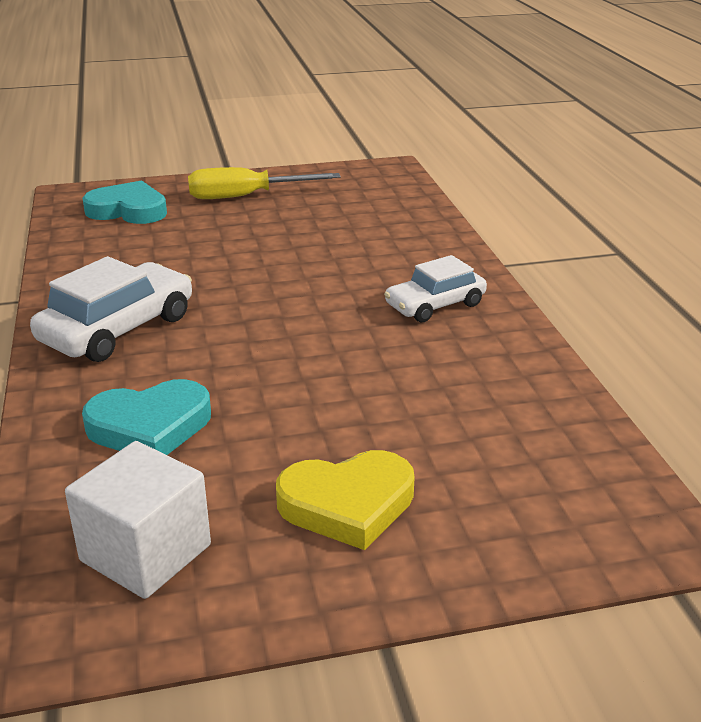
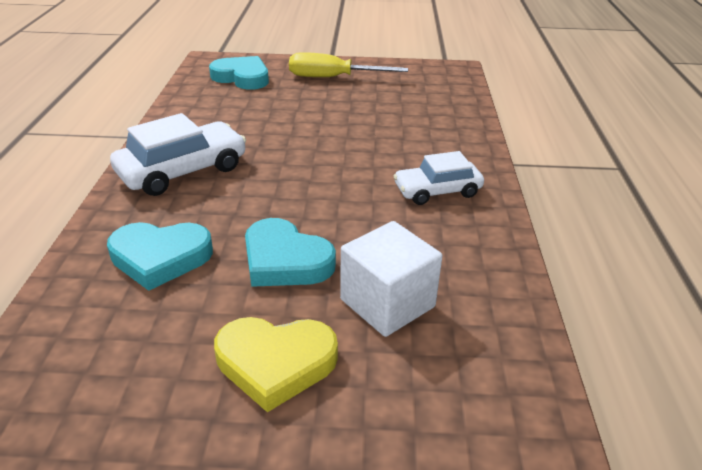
camera: 15 degrees right, 5 degrees up
(146, 553) = (95, 372): white cube -> white cube (387, 303)
(301, 404) = (285, 260): none -> turquoise heart

